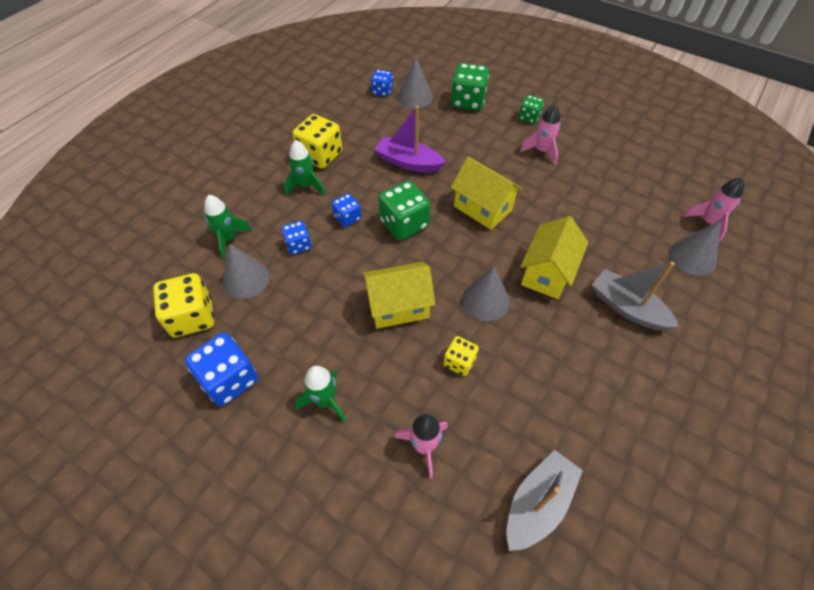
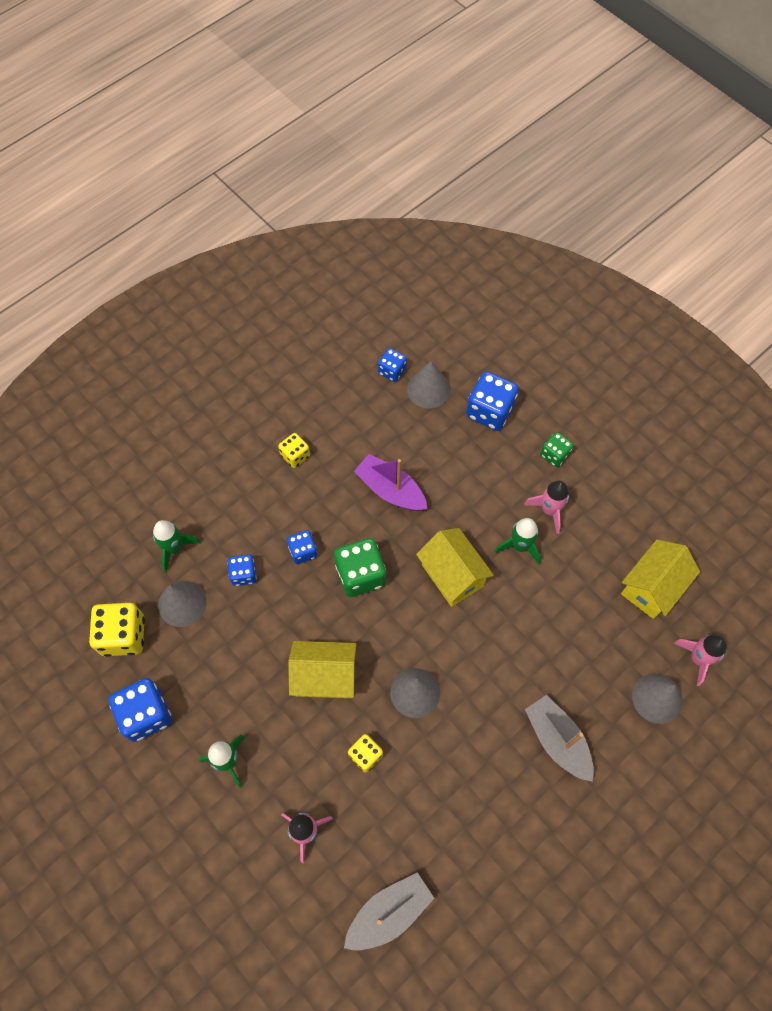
camera: 15 degrees right, 10 degrees up
(306, 186) = (269, 496): green rocket -> green rocket (520, 546)
(320, 155) = (295, 456): yellow dice -> yellow dice, size x0.58
(468, 101) = (489, 411): green dice -> blue dice
(547, 273) = (491, 677): yellow house -> yellow house (652, 587)

